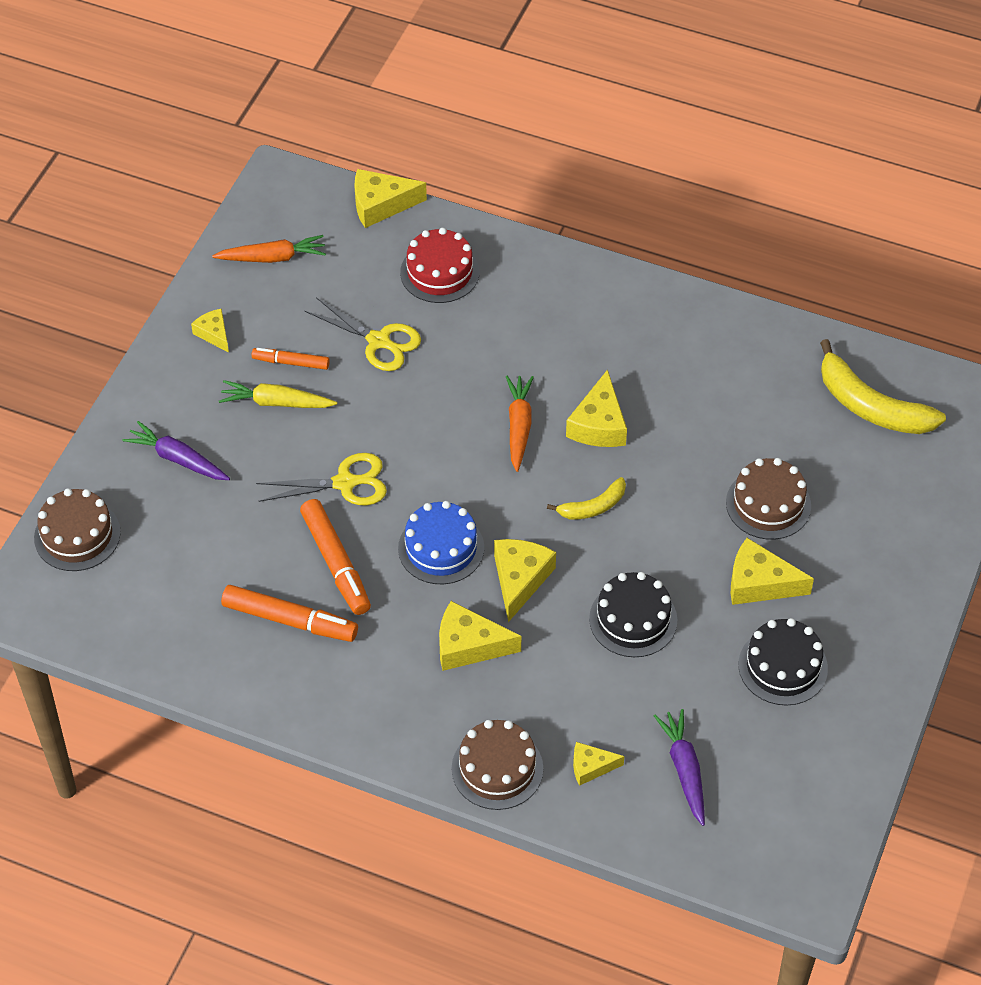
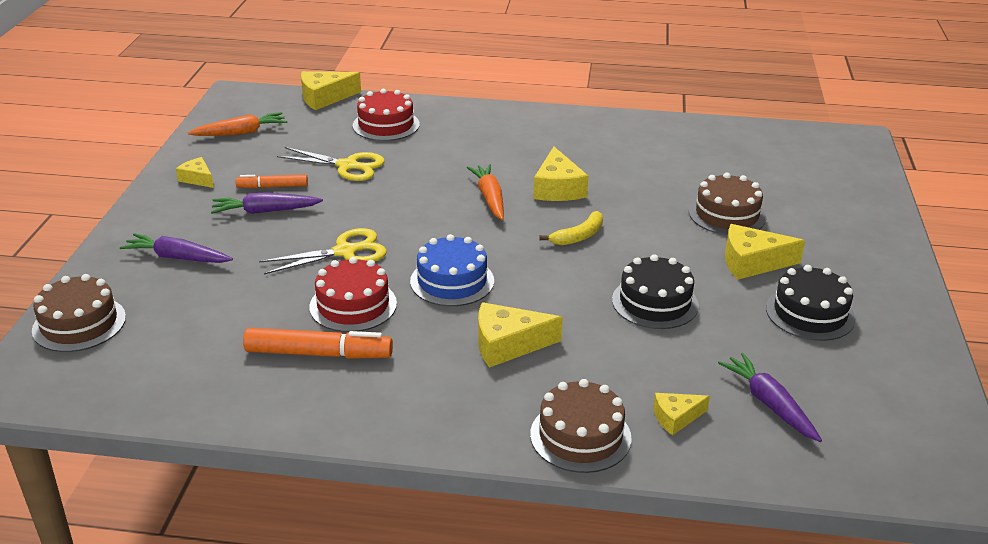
camera: 15 degrees left, 20 degrees down
(276, 403) = (265, 211): yellow carrot -> purple carrot
(336, 562) = (353, 305): orange marker -> red cake
(520, 579) = (536, 291): yellow cheese -> none
(871, 406) = (770, 152): yellow banana -> none

